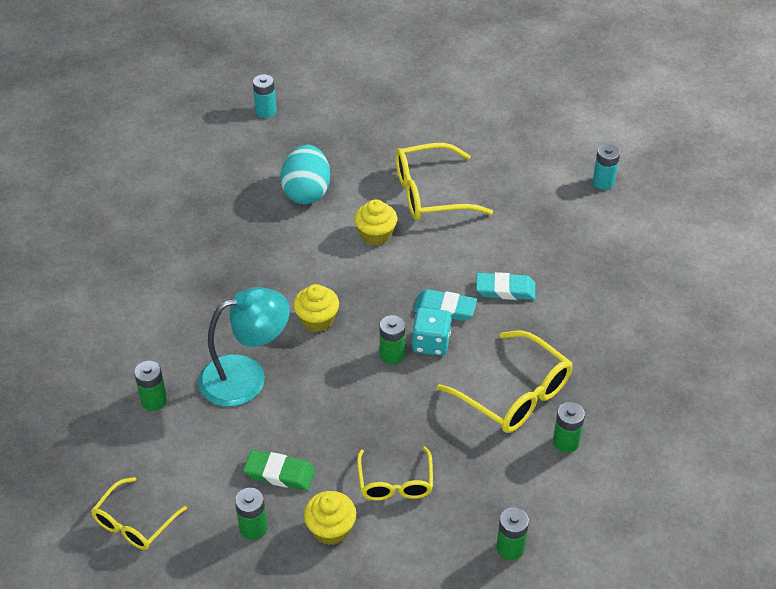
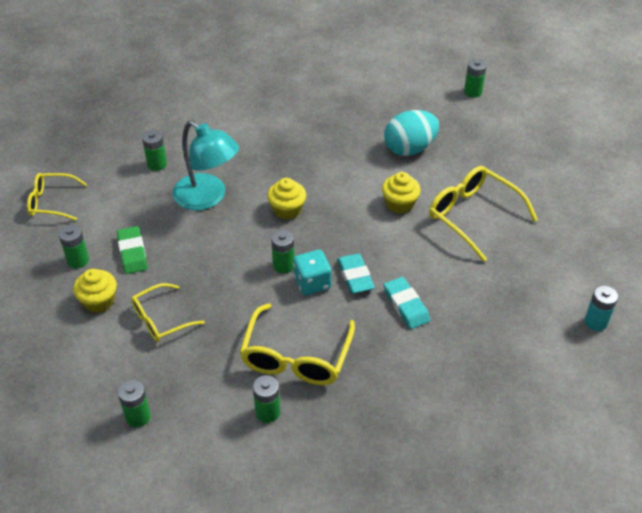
camera: 60 degrees right, 0 degrees up
(266, 111) = (473, 92): turquoise battery -> green battery

